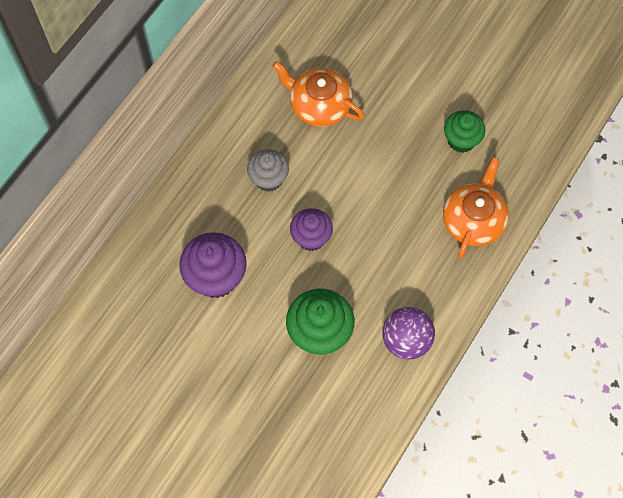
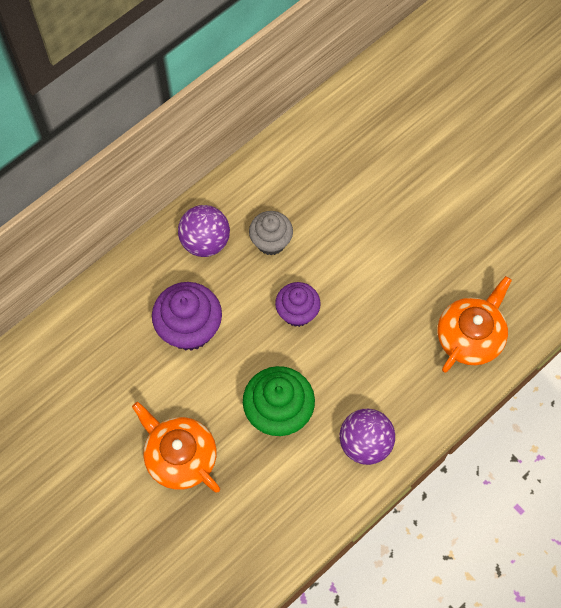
camera: 15 degrees right, 0 degrees up
(207, 193) = (205, 241): none -> purple ball
(319, 105) = (343, 178): orange teapot -> orange teapot (180, 456)
(461, 140) = (481, 250): green cupcake -> none

